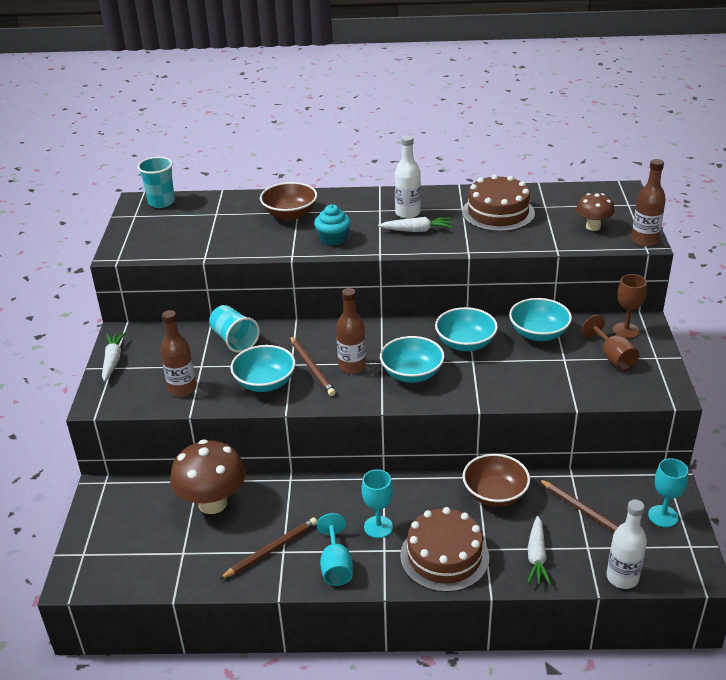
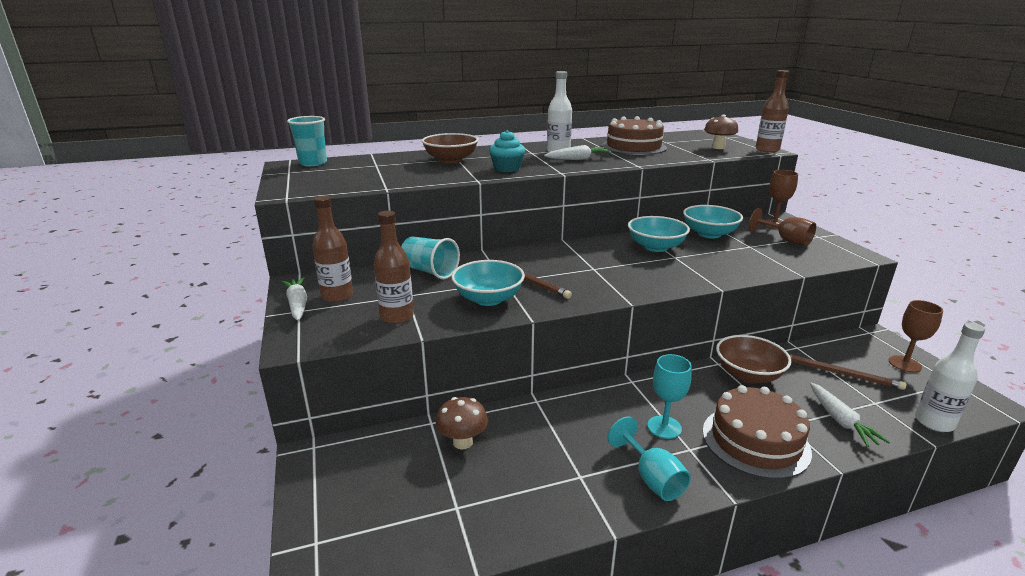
camera: 20 degrees left, 10 degrees down
(212, 503) = (462, 442): brown mushroom -> brown mushroom, size x0.57
(271, 550) = (565, 478): brown pencil -> none
(352, 366) = (567, 274): brown bottle -> brown bottle (337, 296)
(412, 374) = (630, 272): turquoise bowl -> none
(663, 516) = (904, 364): turquoise goblet -> brown goblet

